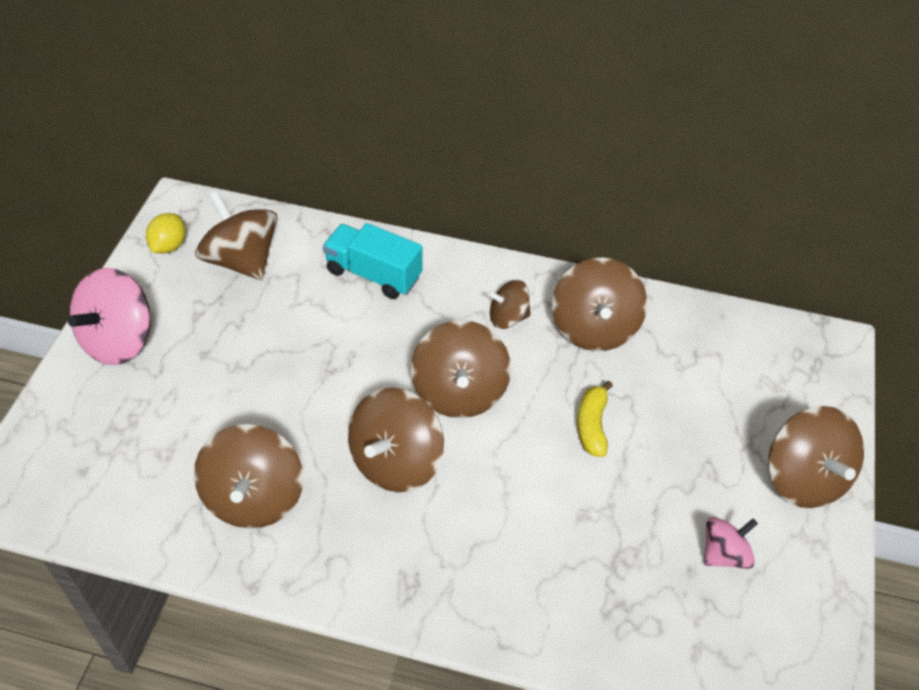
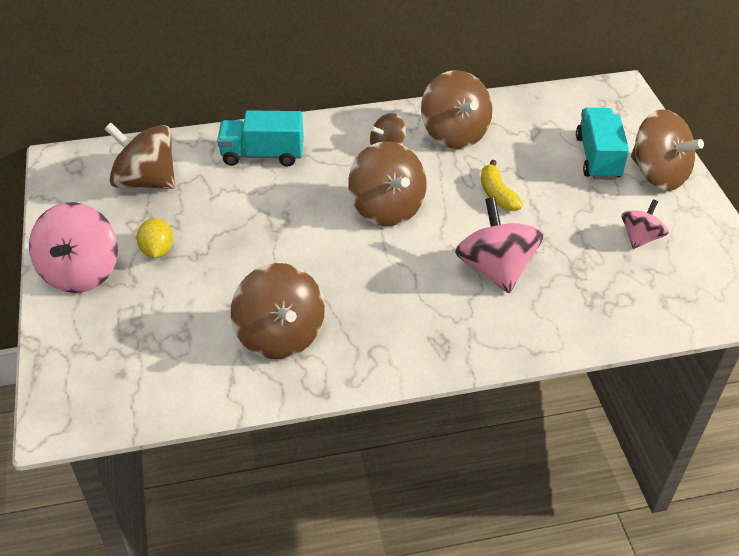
camera: 25 degrees left, 5 degrees down
(169, 246) = (74, 192): yellow lemon -> yellow lemon (157, 250)
(396, 461) = (373, 270): brown spinning top -> none
(528, 519) = (495, 269): none -> pink spinning top
(743, 425) = (597, 157): none -> turquoise truck

